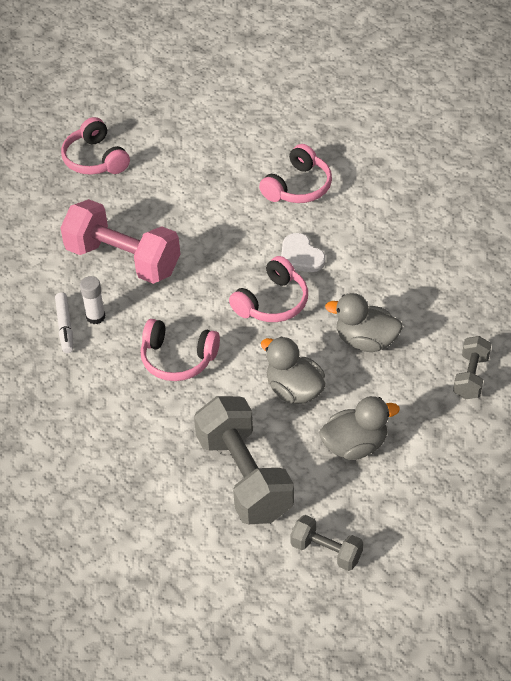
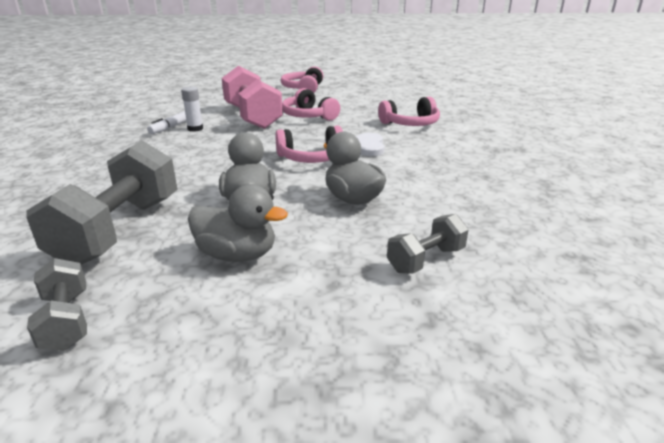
camera: 35 degrees right, 20 degrees down
(177, 359) = (203, 158): pink headphones -> pink headphones (308, 116)

